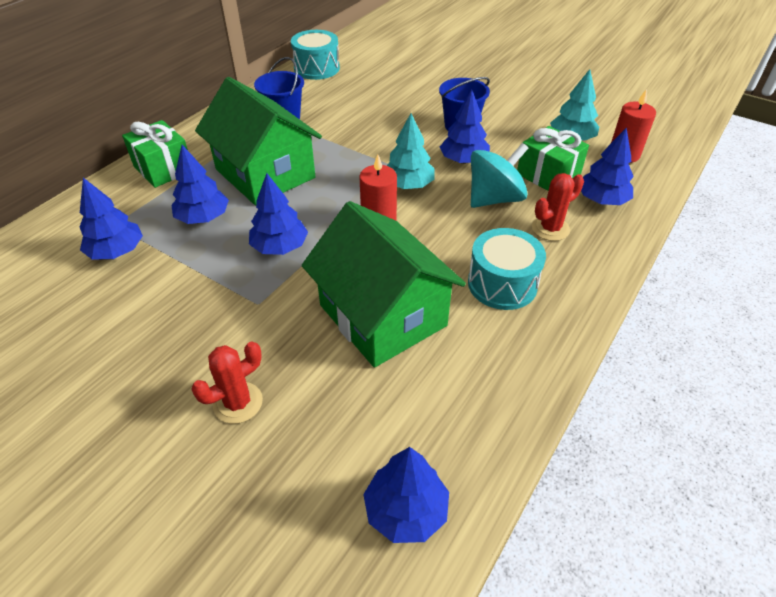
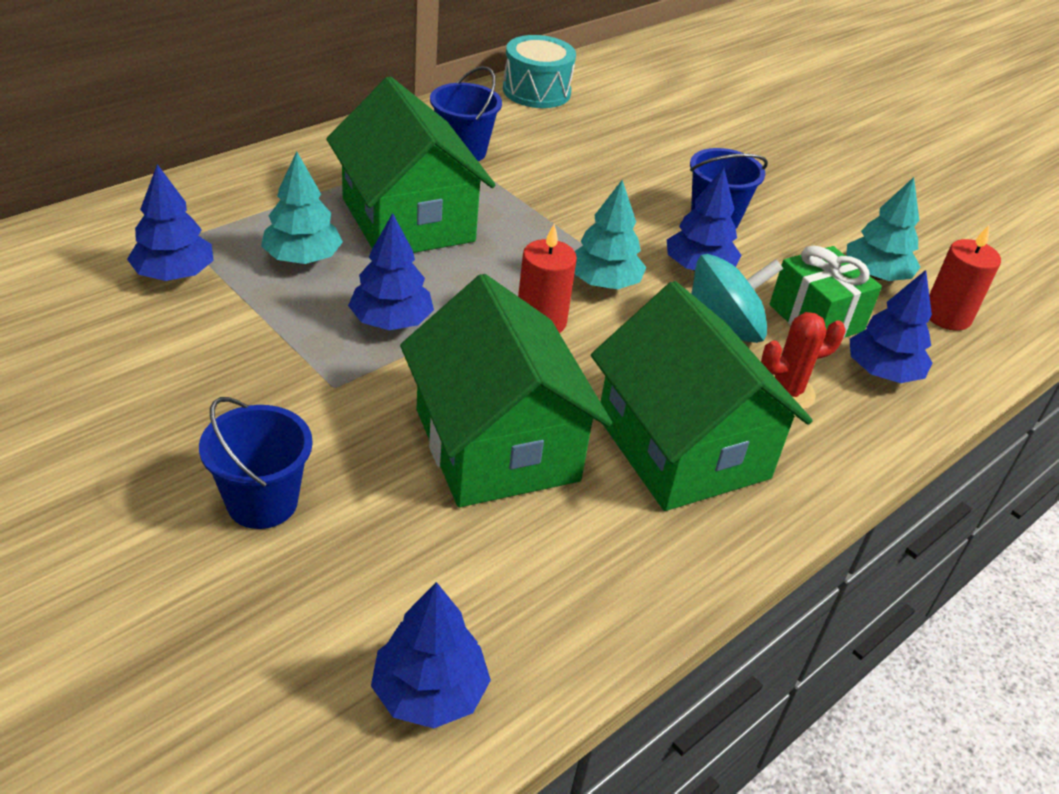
camera: 10 degrees right, 5 degrees down
(163, 169) = (272, 181): green gift -> none
(203, 218) = (302, 258): blue tree -> turquoise tree
(238, 403) = (262, 502): red cactus -> blue bucket
(502, 284) = (682, 447): turquoise drum -> green house

